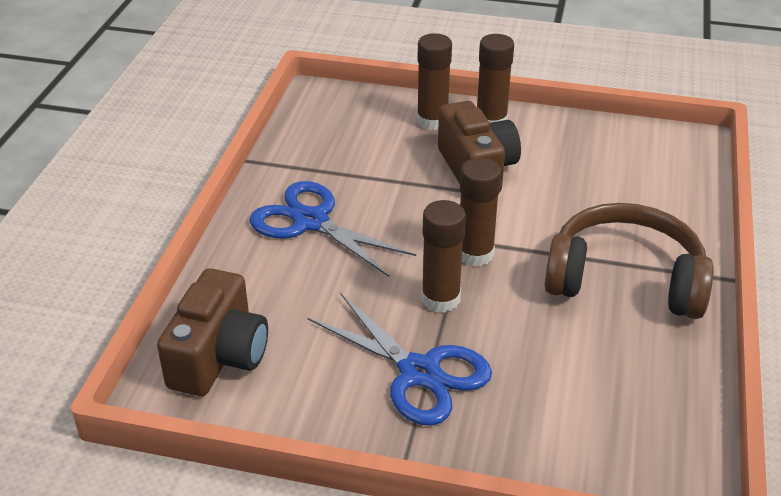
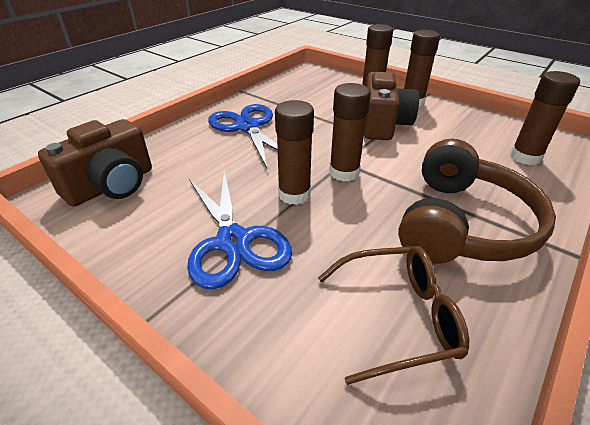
camera: 25 degrees right, 0 degrees up
(614, 387) = (398, 317): none -> brown glasses
(625, 279) = (462, 224): brown headphones -> brown headphones turned 75 degrees clockwise
(651, 175) = (525, 157): none -> brown glue stick

